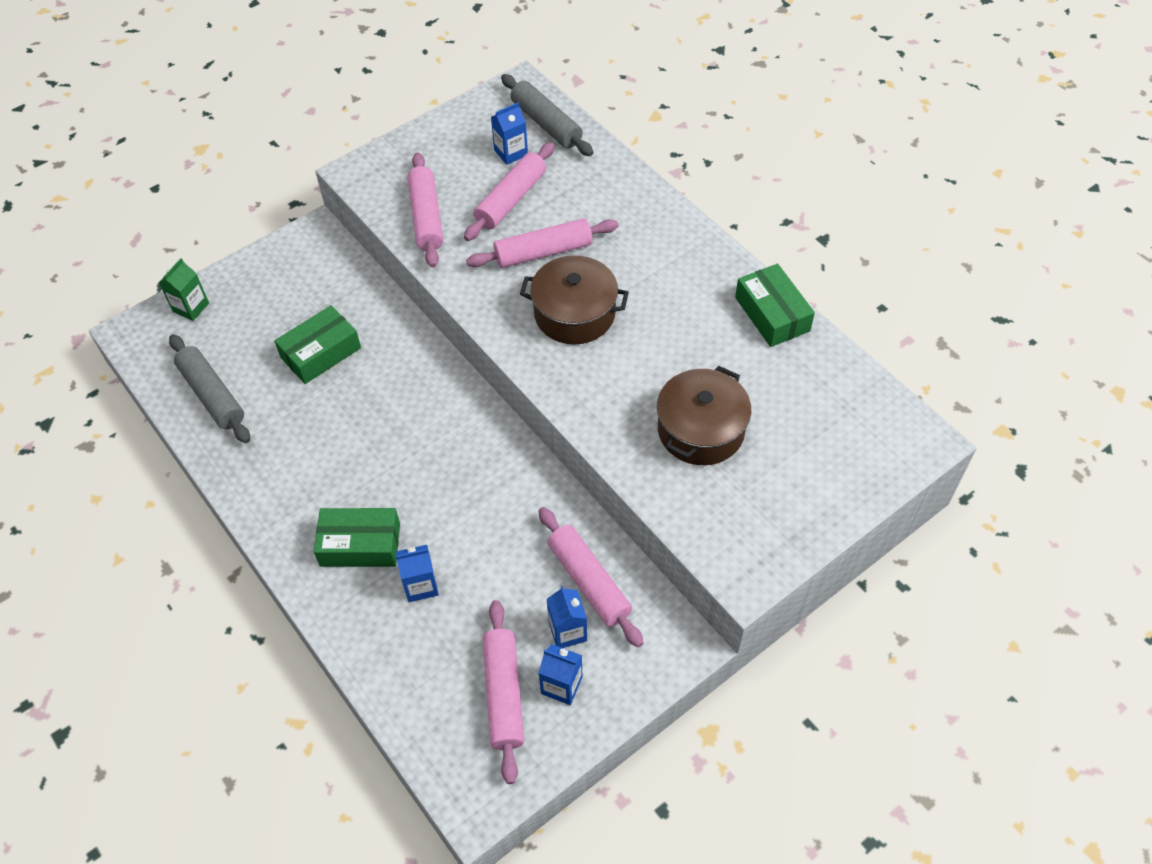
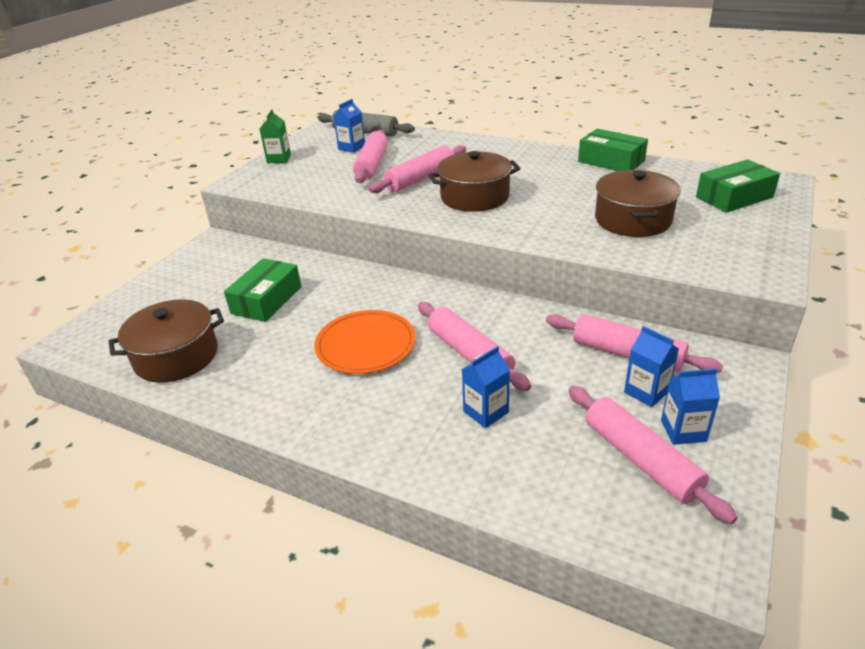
camera: 25 degrees left, 20 degrees down
(191, 307) = (121, 310): green carton -> green carton (279, 159)
(212, 395) = (176, 356): grey rolling pin -> brown pot
(360, 544) = (402, 405): green box -> green box (734, 197)
(373, 457) = (366, 345): none -> orange plate
(426, 217) = (313, 187): pink rolling pin -> pink rolling pin (469, 354)

